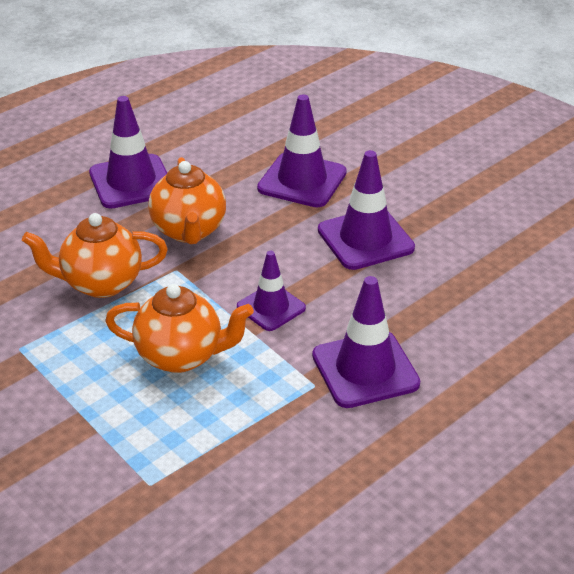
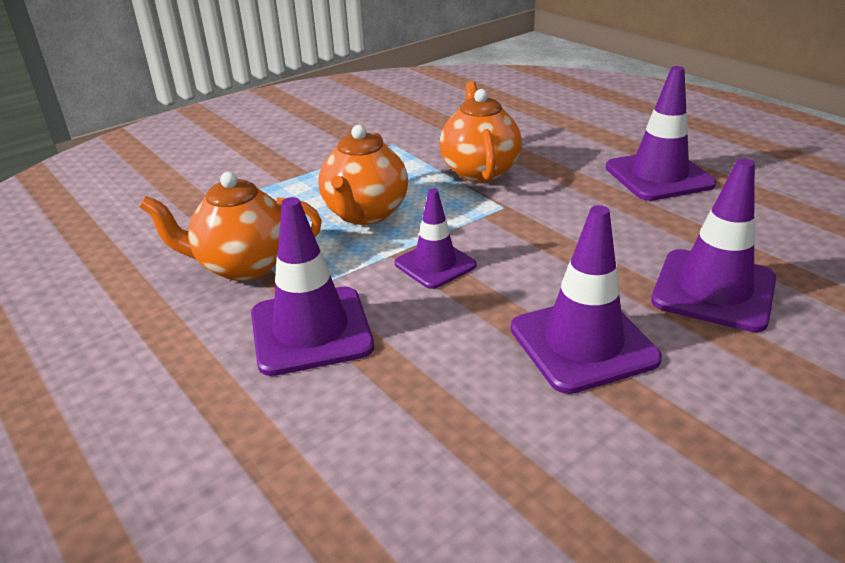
camera: 95 degrees right, 5 degrees down
(189, 231) = (574, 211): orange teapot -> orange teapot (243, 266)

